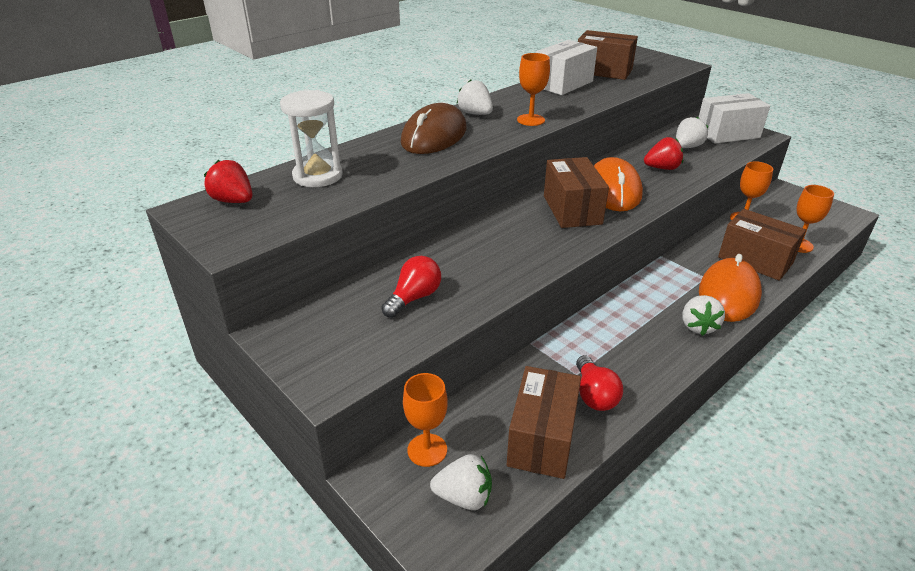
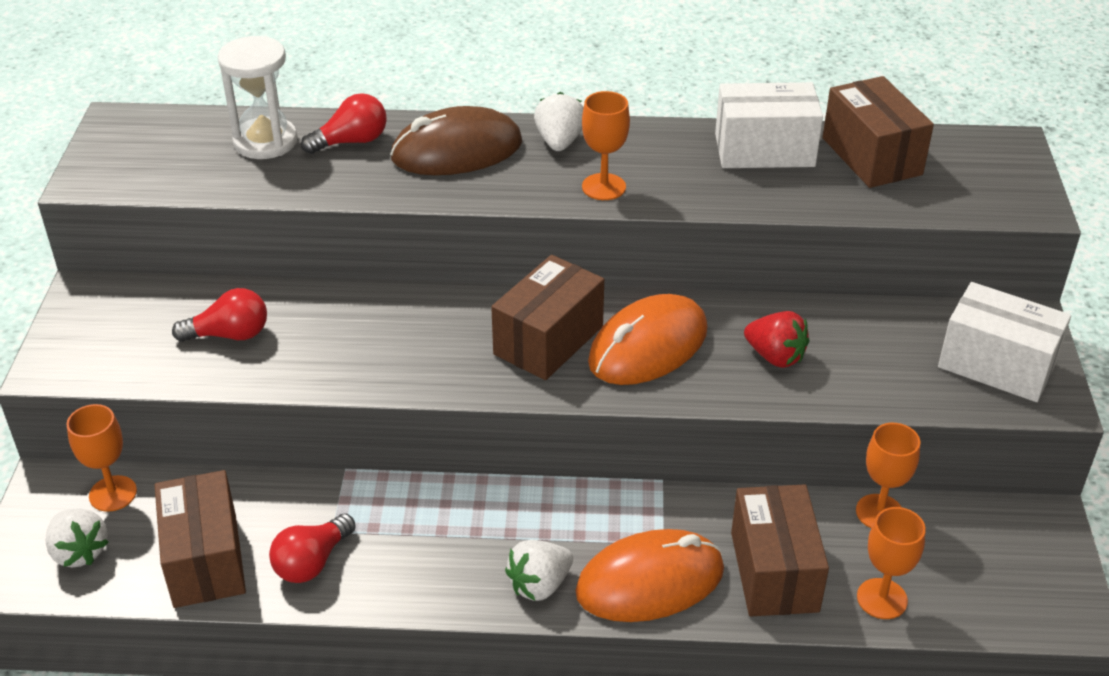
camera: 45 degrees right, 5 degrees up
(233, 201) = (159, 131): red strawberry -> none
(370, 155) = (351, 142): none -> red light bulb
(542, 438) = (205, 560): brown box -> brown box turned 75 degrees counterclockwise
(687, 147) = (882, 348): white strawberry -> none

